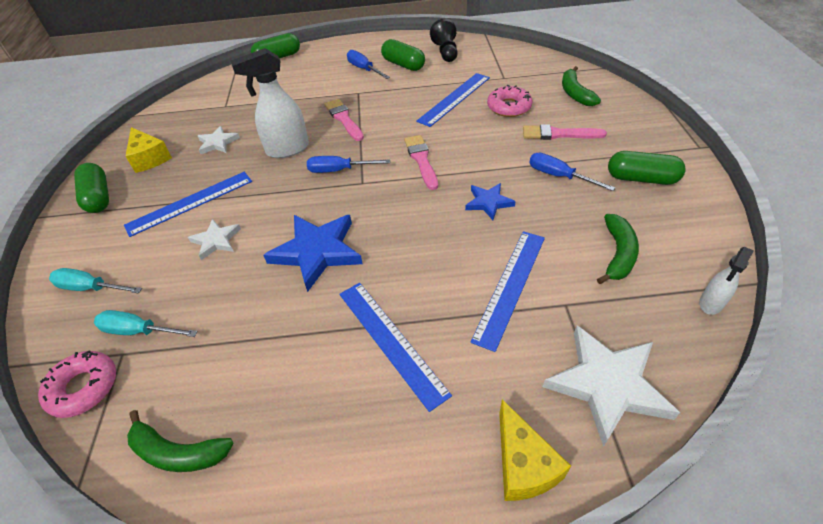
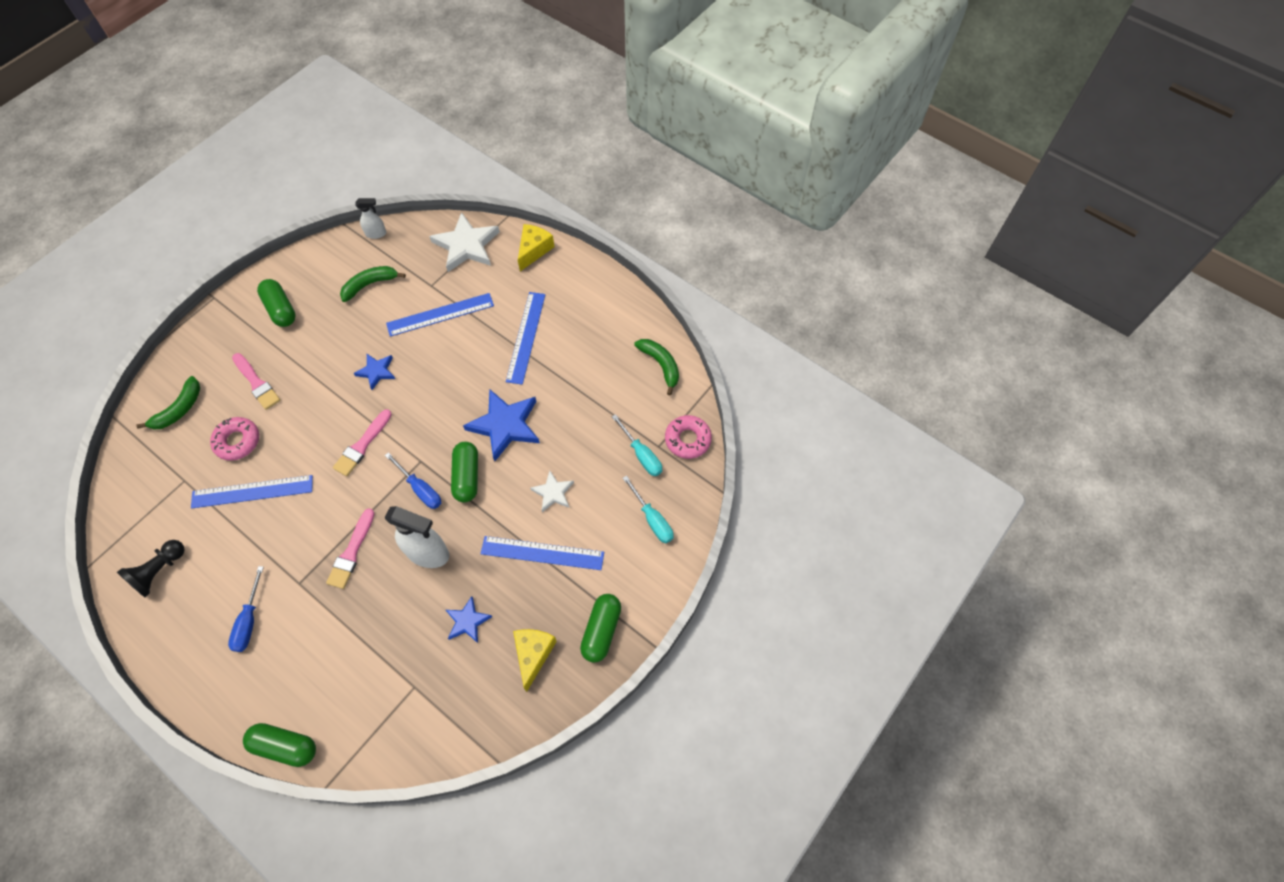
camera: 140 degrees left, 15 degrees up
(218, 143) = (467, 621): white star -> blue star
(403, 65) = (214, 590): green capsule -> green capsule (467, 476)
(559, 176) = (314, 352): blue screwdriver -> none

